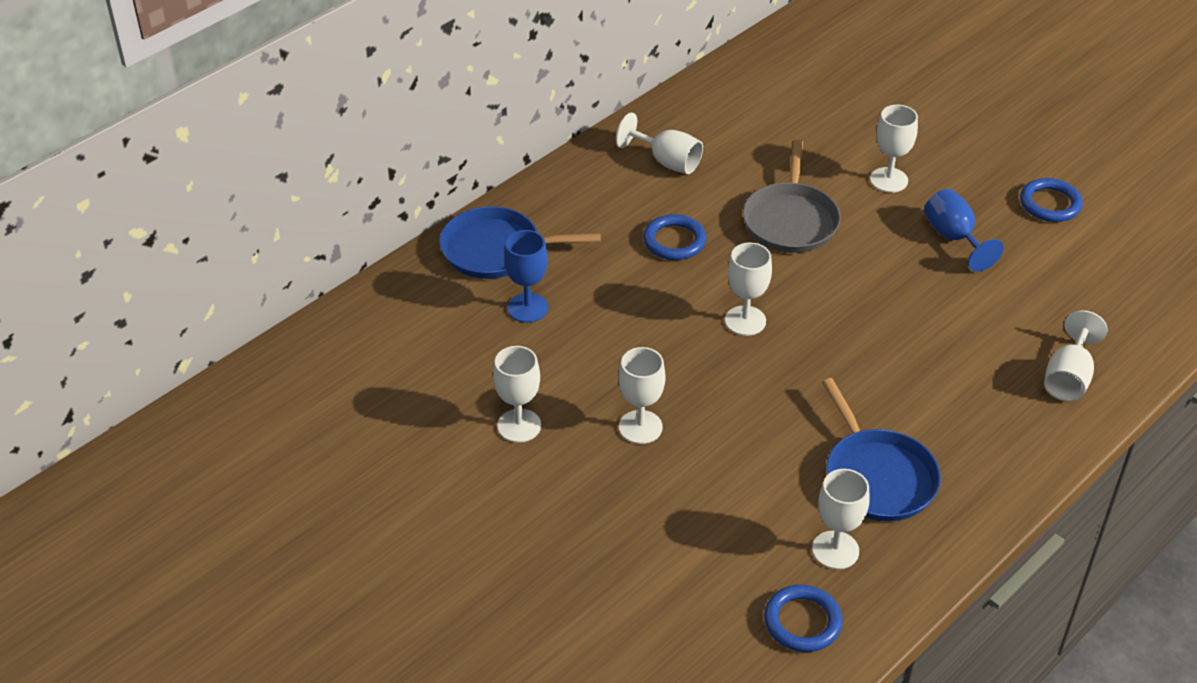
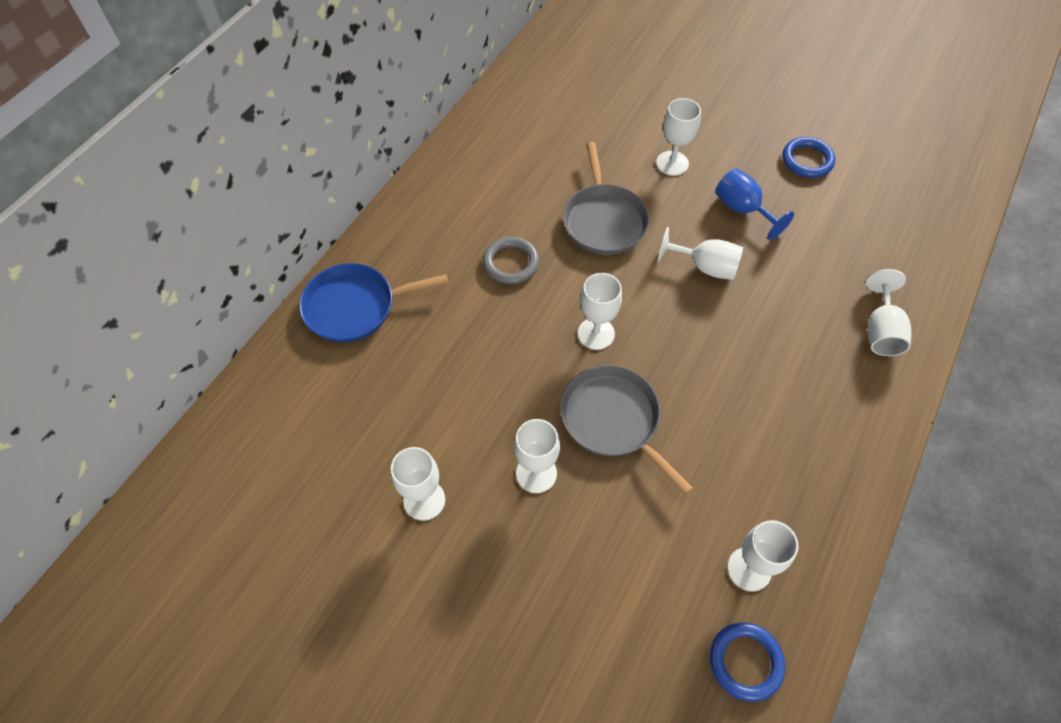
camera: 15 degrees left, 15 degrees up
(527, 308) = (399, 364): blue goblet -> none
(667, 161) = (482, 182): white goblet -> white goblet (705, 267)
(674, 241) = (511, 263): blue ring -> grey ring
(737, 399) = (613, 420): none -> grey pan
(877, 476) = (759, 476): blue pan -> none

